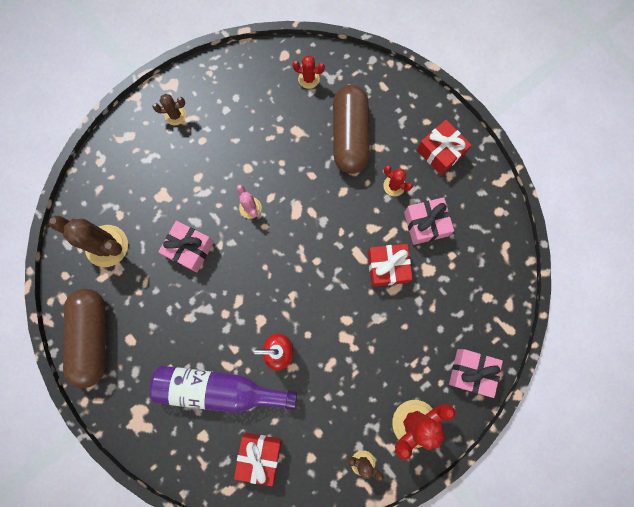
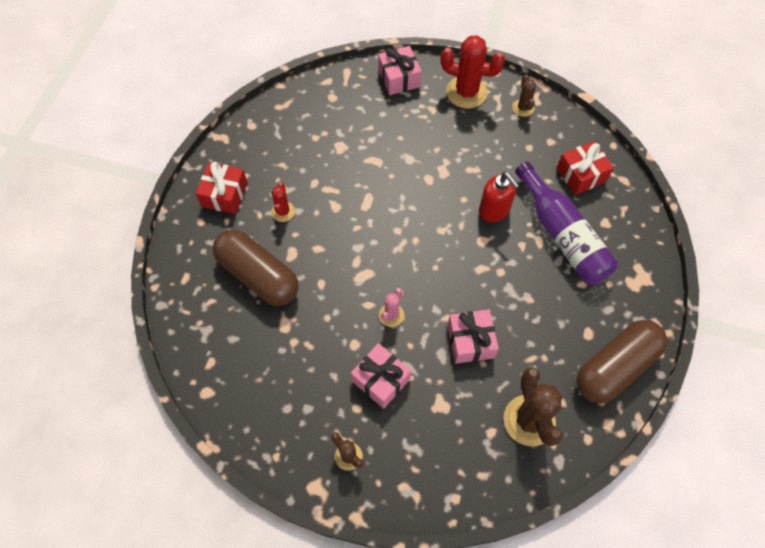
camera: 125 degrees left, 15 degrees down
(308, 79) = (220, 350): red cactus -> none
(350, 136) = (258, 275): brown capsule -> brown capsule turned 75 degrees clockwise
(387, 267) = (361, 175): red gift -> none
(426, 224) = (301, 169): pink gift -> pink gift (381, 380)

